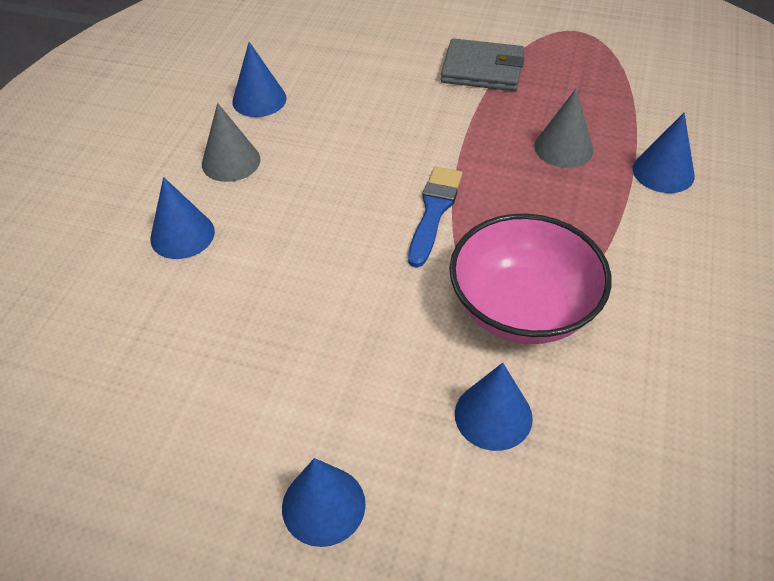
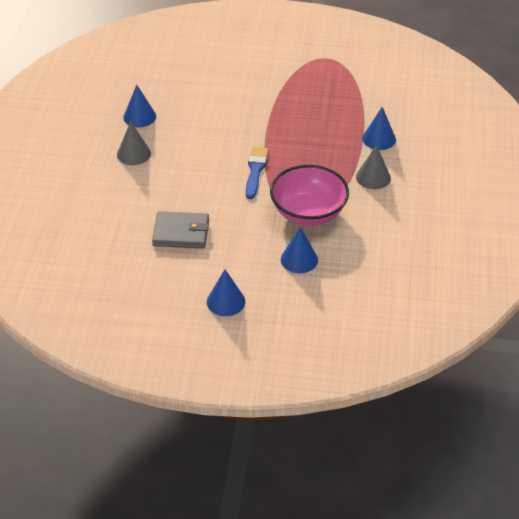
camera: 10 degrees left, 5 degrees down
(182, 235) = (119, 195): blue cone -> none
(482, 69) = (271, 87): grey wallet -> grey wallet (181, 232)
(563, 148) = (323, 130): grey cone -> grey cone (373, 177)

